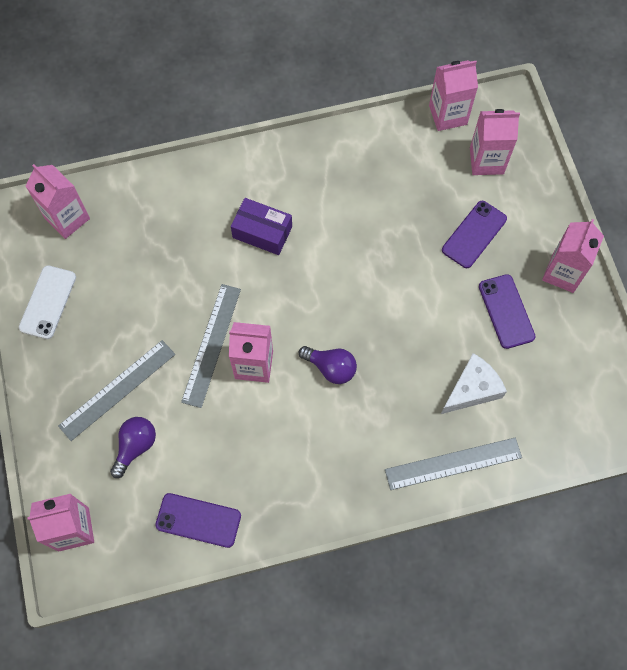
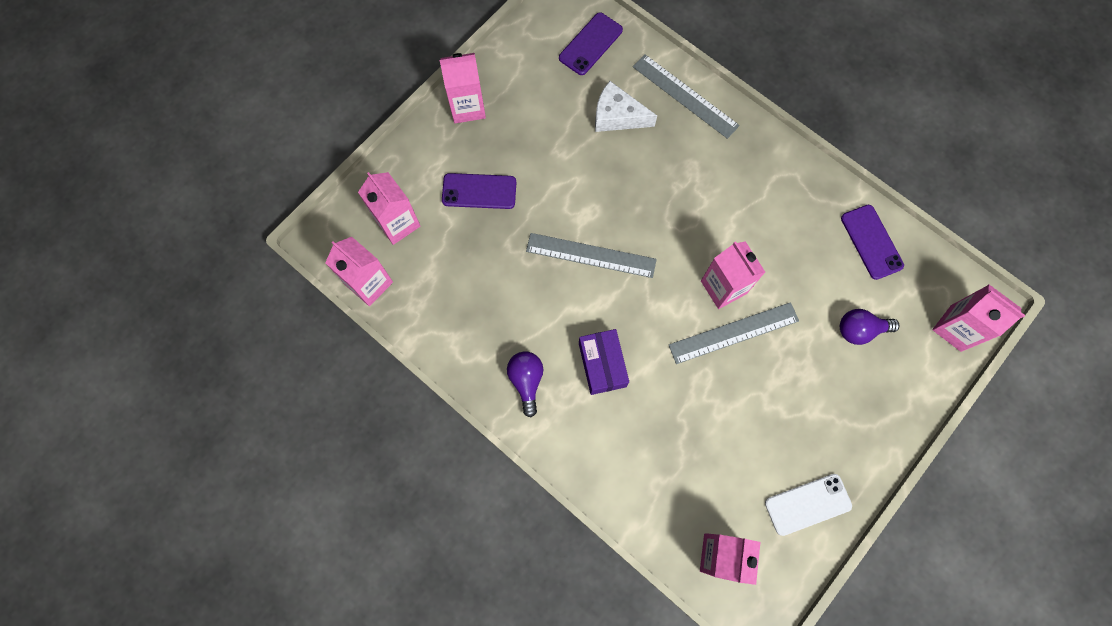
camera: 125 degrees left, 5 degrees up
(117, 389) = (830, 380): grey ruler -> grey ruler (591, 255)
(331, 368) = (680, 227): purple light bulb -> purple light bulb (526, 381)
(506, 311) = (533, 128): purple phone -> purple phone (590, 44)

